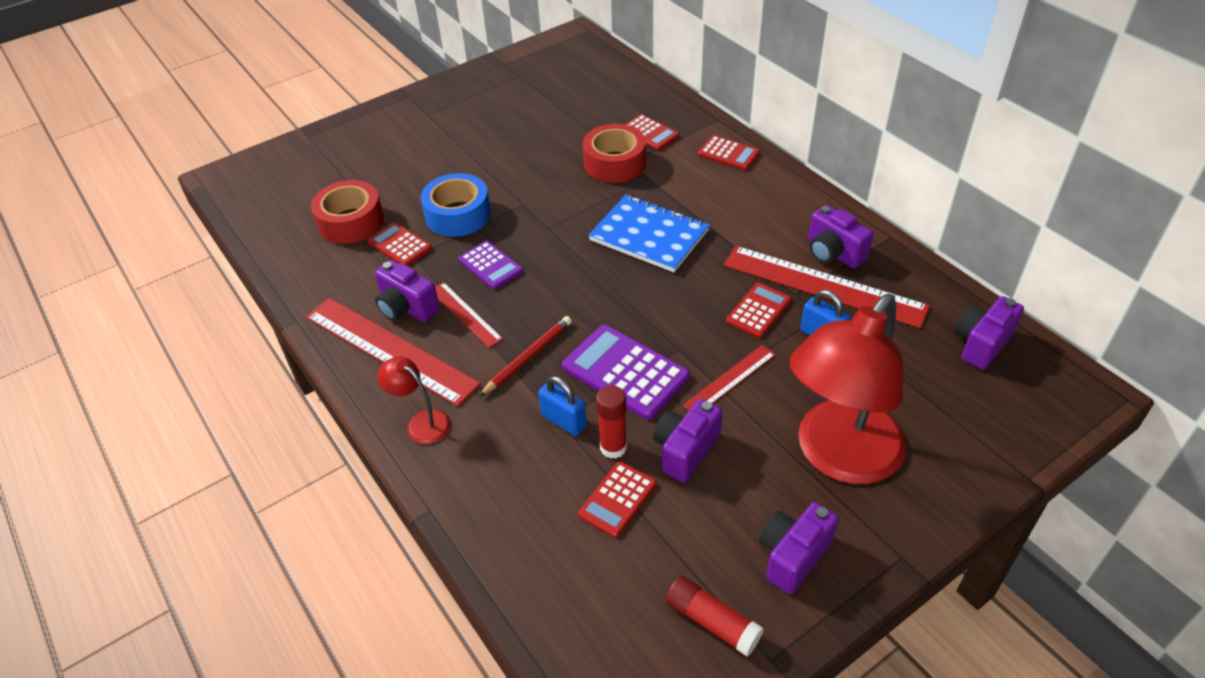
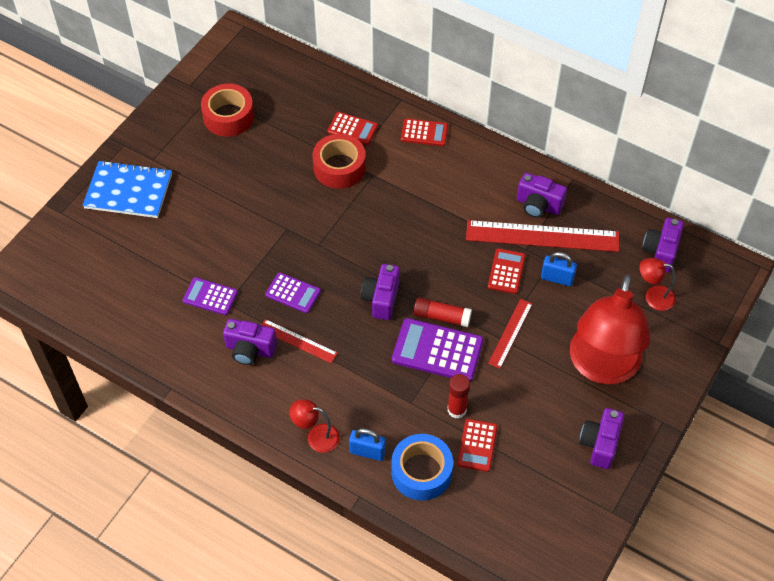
camera: 25 degrees left, 10 degrees up
(351, 222) = (156, 287): red tape -> red tape (228, 116)
(390, 349) = (259, 388): red ruler -> none
(400, 245) = (210, 296): red calculator -> purple calculator
(458, 215) = (240, 254): blue tape -> blue tape (421, 472)
(528, 357) = (363, 361): red pencil -> none
(564, 421) = (414, 402): blue padlock -> blue padlock (367, 452)
(649, 235) = (399, 229): blue notebook -> blue notebook (128, 191)
(685, 450) = (504, 396): purple camera -> purple camera (381, 299)
(712, 622) = (570, 502): red glue stick -> red glue stick (441, 317)
(950, 393) = (653, 297): none -> red lamp

